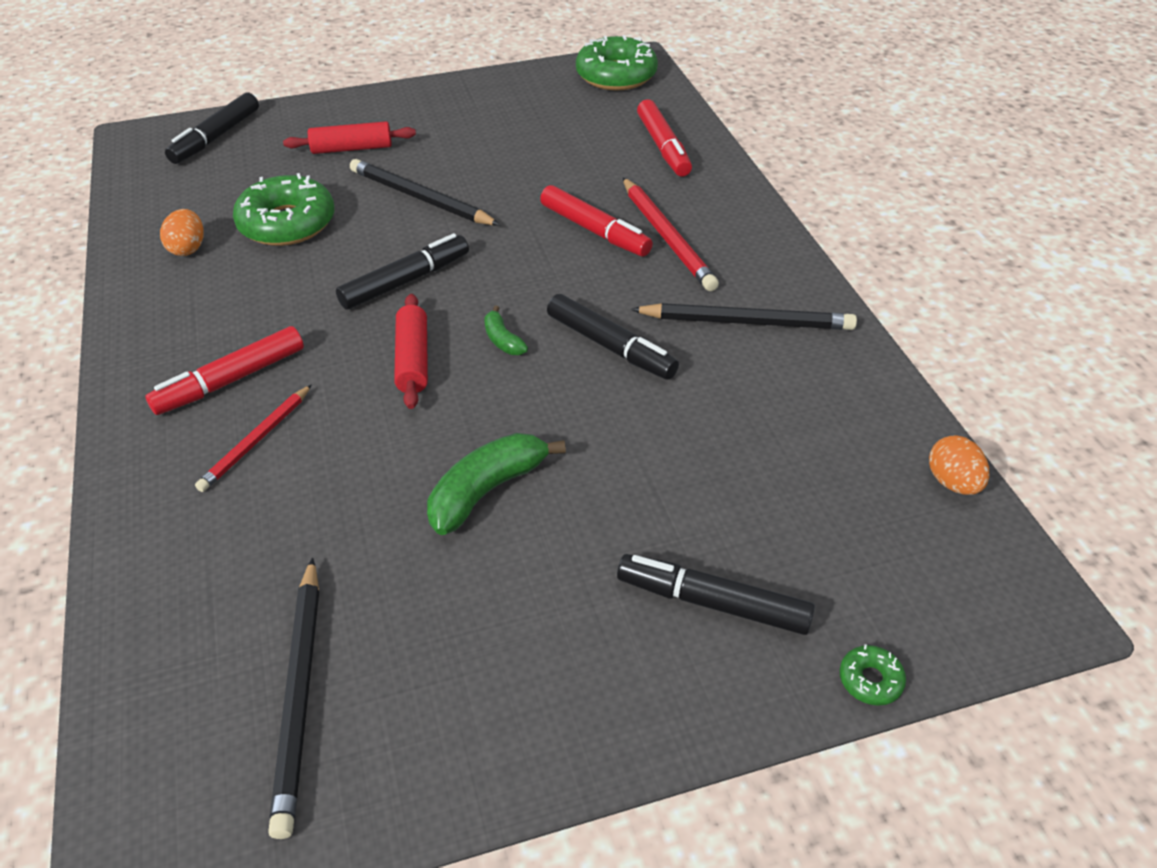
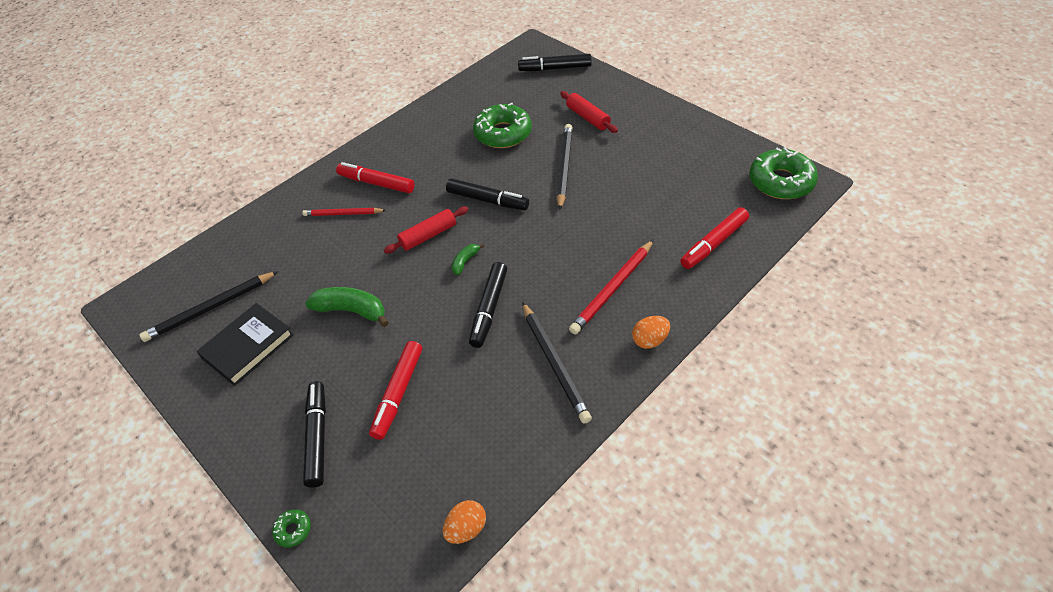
camera: 65 degrees right, 5 degrees up
(188, 248) = (459, 114): orange egg -> orange egg (650, 340)
(449, 654) = (248, 346): none -> black book
(595, 230) = (592, 253): red marker -> red marker (398, 393)

